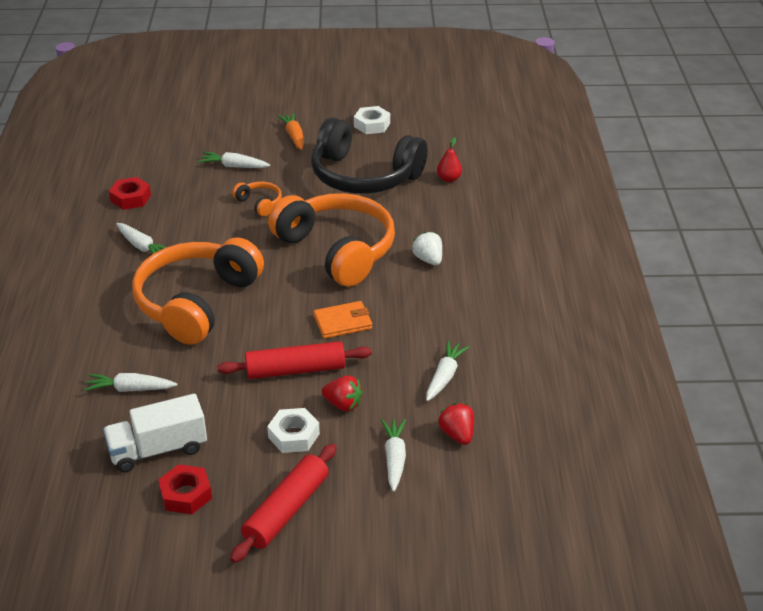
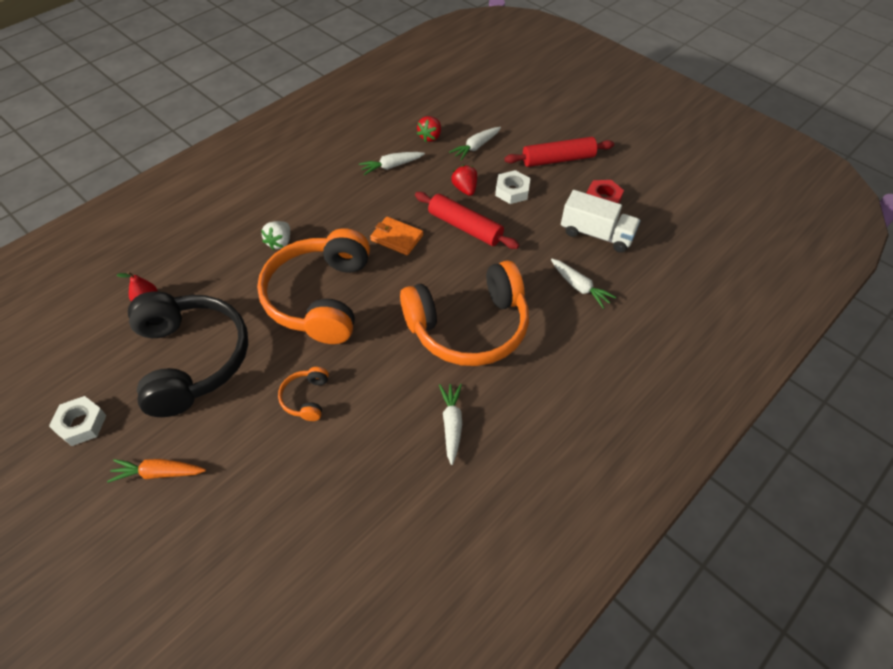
camera: 135 degrees left, 15 degrees up
(131, 198) = (399, 510): red nut -> none
(234, 166) = (263, 474): white carrot -> none
(294, 136) = (158, 473): orange carrot -> orange carrot turned 60 degrees clockwise

